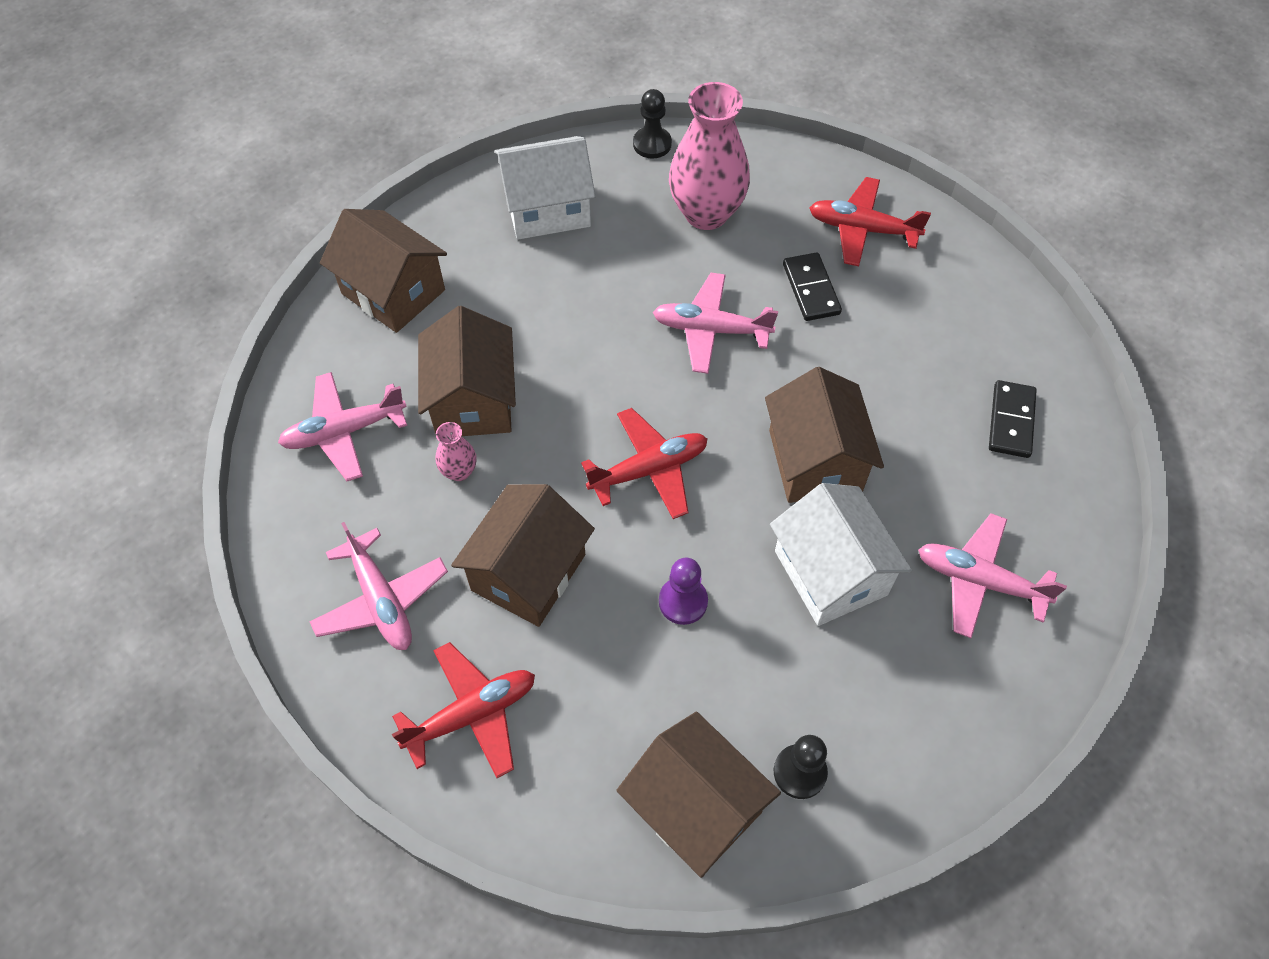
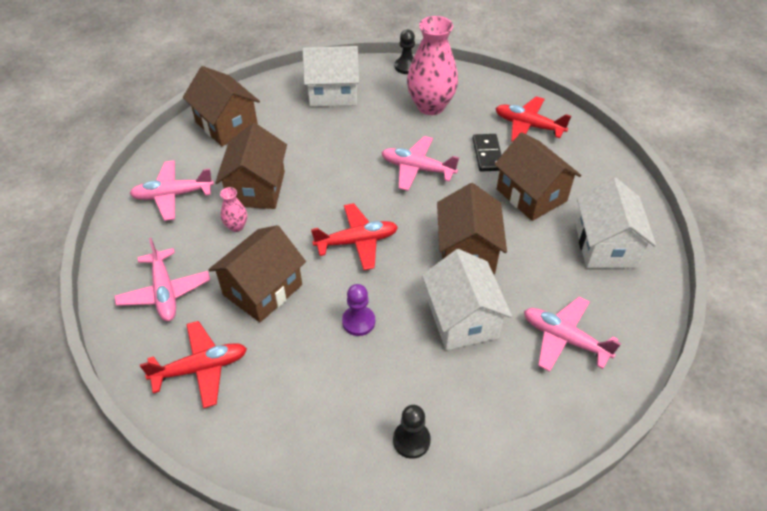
camera: 10 degrees right, 10 degrees down
(695, 807) = (333, 451): brown house -> brown house (531, 195)
(1011, 421) = (605, 246): black domino -> white house

